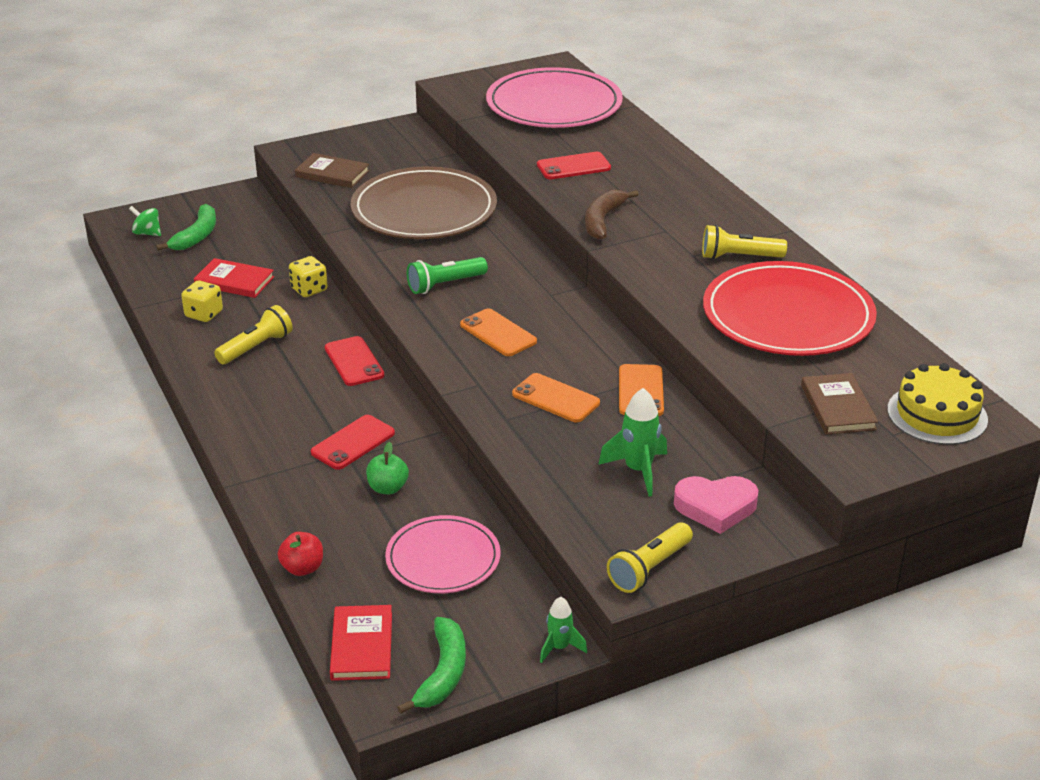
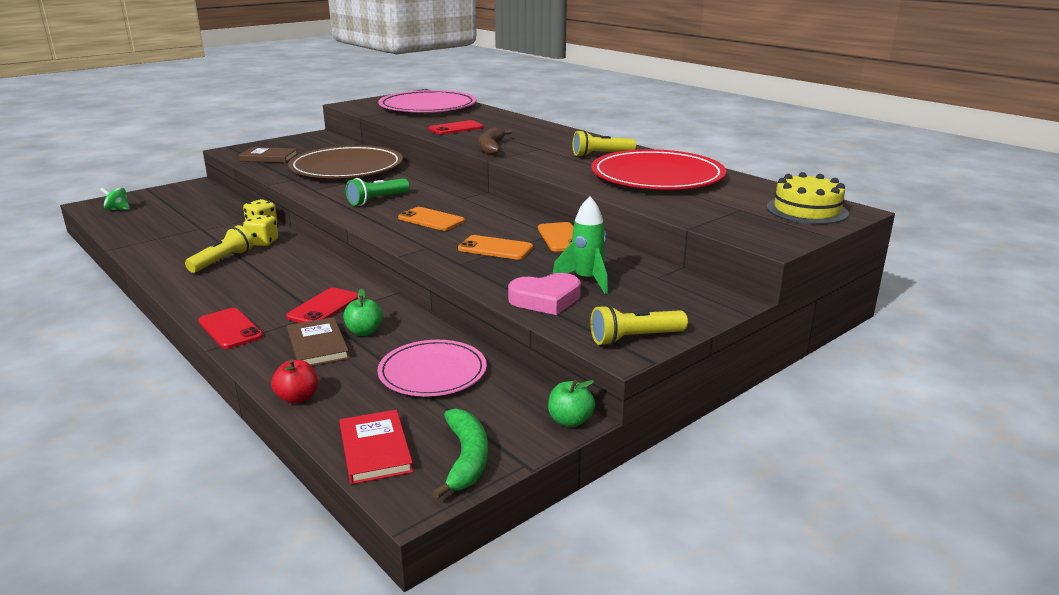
camera: 15 degrees left, 10 degrees down
(196, 236) = (161, 207): green banana -> none
(204, 314) = (172, 247): yellow dice -> yellow dice (262, 242)
(234, 281) = (197, 227): red book -> none
(354, 362) = (311, 260): red phone -> red phone (230, 329)
(559, 647) = (570, 421): green rocket -> green apple
(649, 569) = (634, 338): yellow flashlight -> yellow flashlight turned 45 degrees clockwise
(715, 507) = (664, 294): pink heart -> pink heart (545, 299)
(838, 407) = (731, 214): brown book -> brown book (318, 346)

